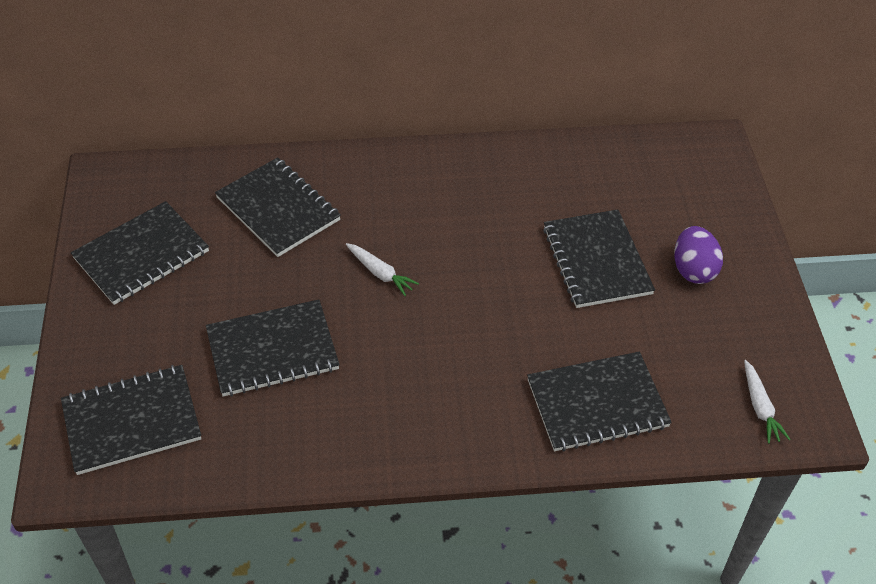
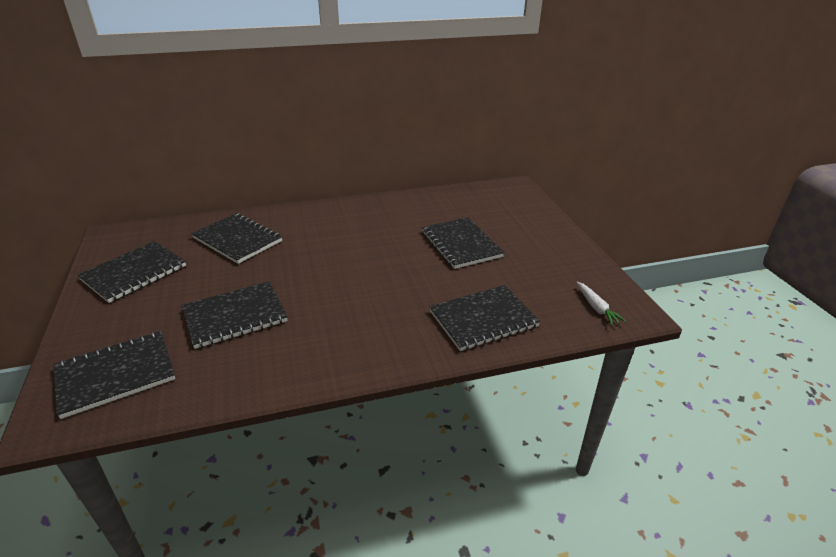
camera: 10 degrees left, 15 degrees down
(380, 273) = (313, 265): white carrot -> none
(693, 270) = (525, 242): purple egg -> none

